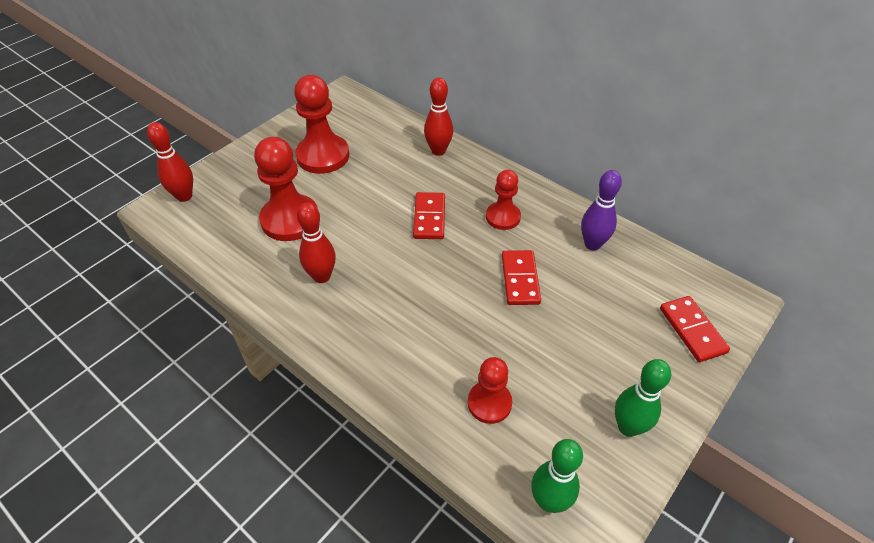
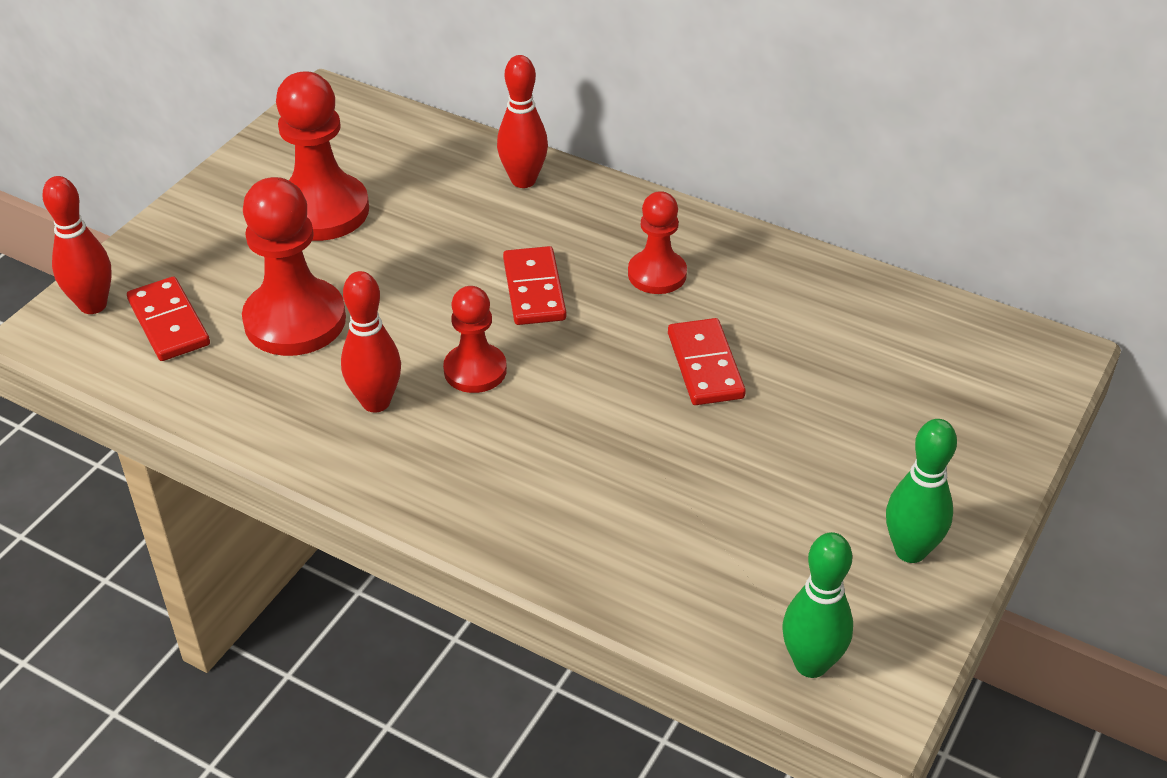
camera: 10 degrees left, 5 degrees down
(489, 403) = (694, 548): red pawn -> red pawn (475, 370)
(592, 244) = (811, 299): purple bowling pin -> none
(692, 330) = (986, 405): red domino -> red domino (168, 323)

